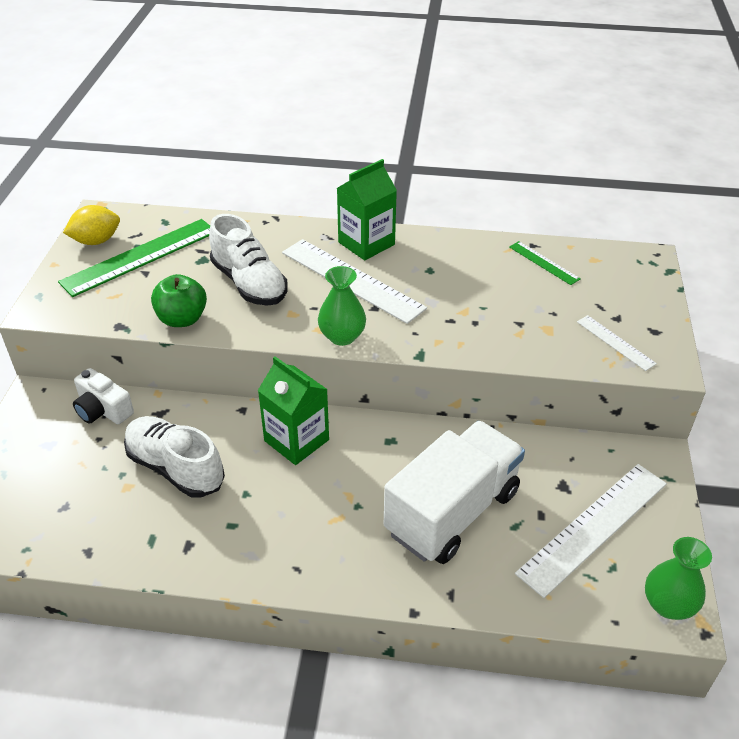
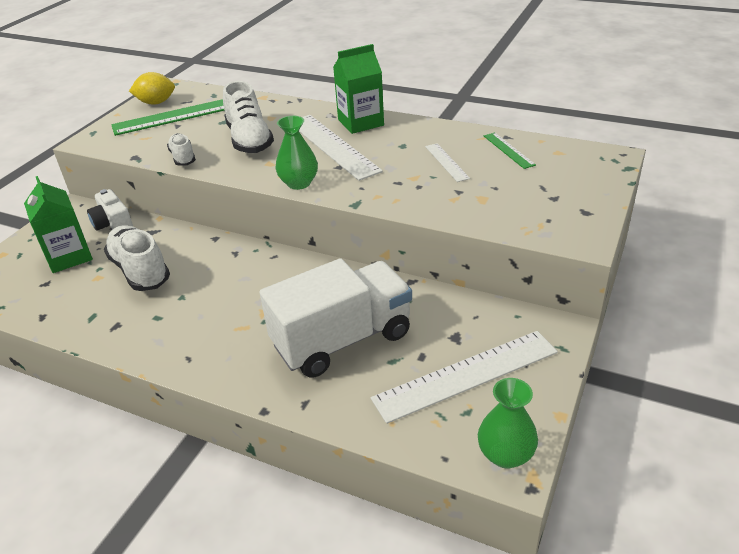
camera: 20 degrees right, 5 degrees down
(182, 319) = (183, 158): green apple -> white shoe
(296, 440) = (244, 265): green carton -> green carton (69, 256)
(615, 342) = (541, 216): white ruler -> white ruler (446, 162)

